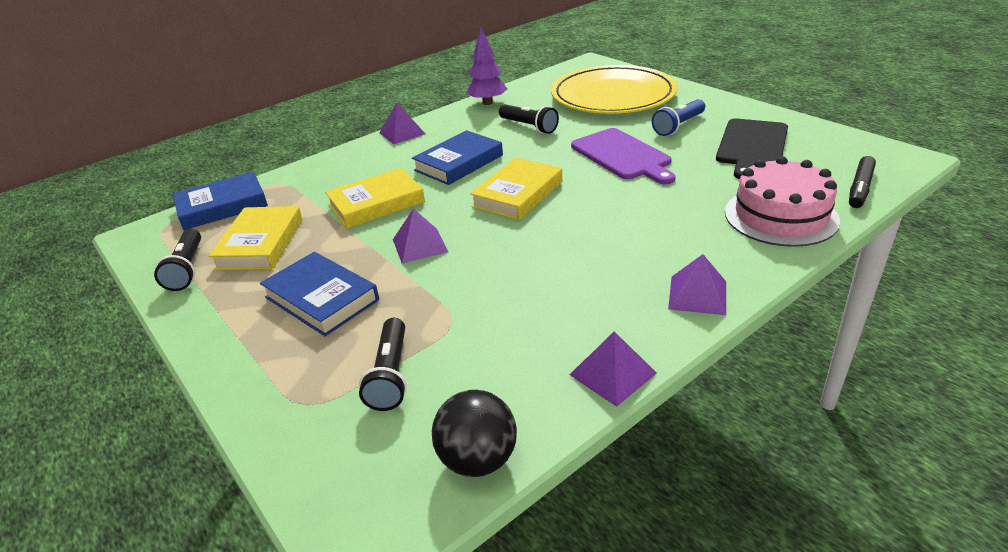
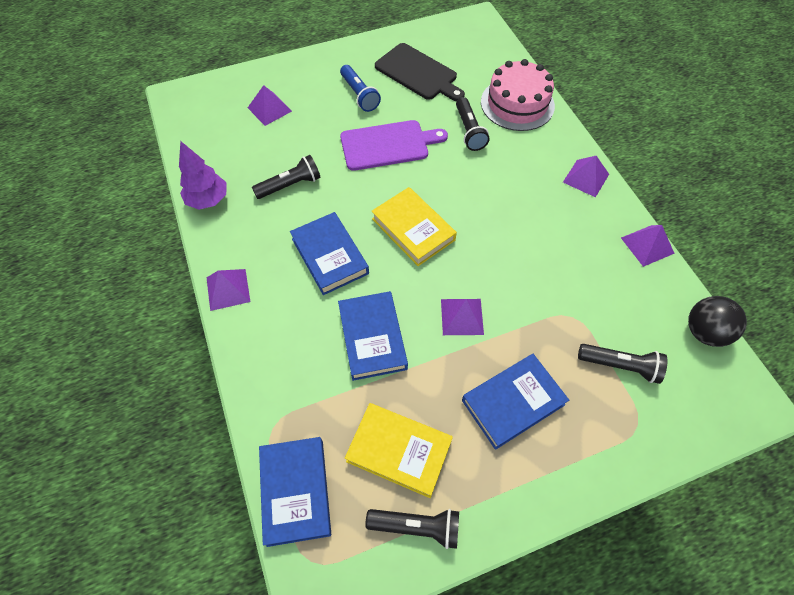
camera: 75 degrees left, 25 degrees up
(376, 203) = (372, 338): yellow book -> blue book
(613, 96) = (269, 109): yellow plate -> purple pyramid
(693, 194) = (469, 131): none -> black flashlight
(860, 188) = (503, 56): black marker -> none

